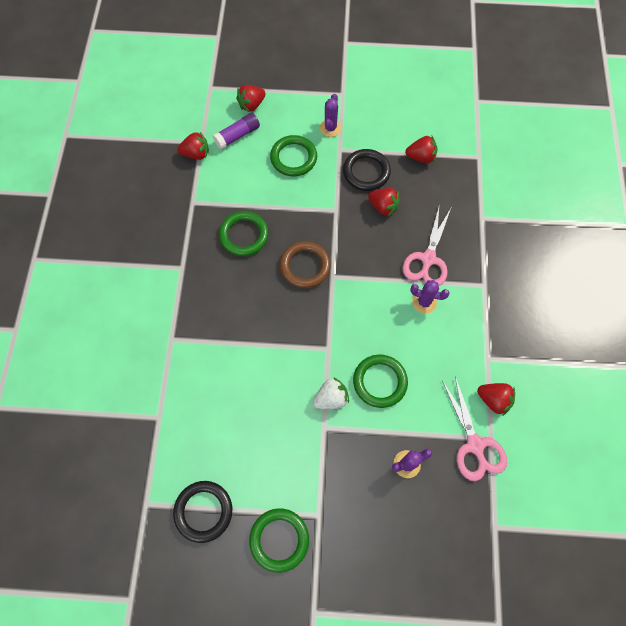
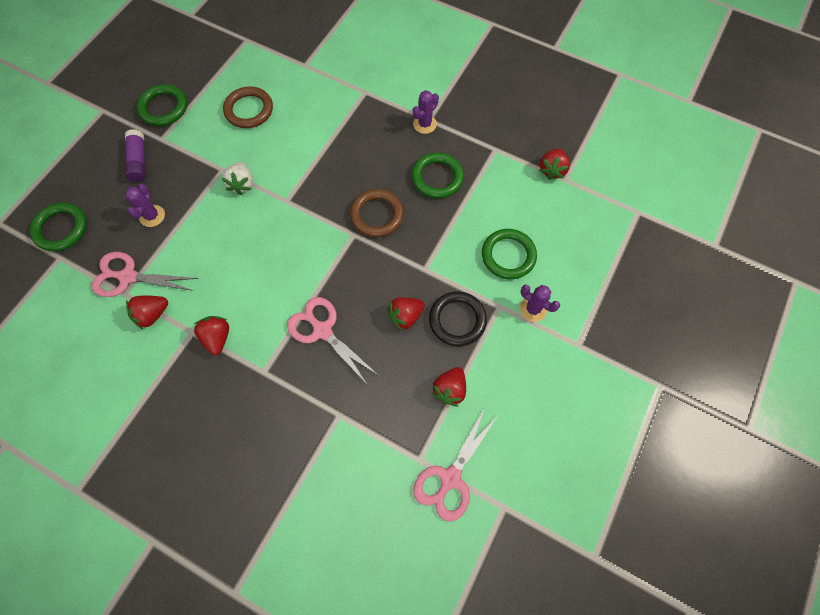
camera: 115 degrees right, 0 degrees up
(203, 511) = (217, 70): black ring -> none
(237, 135) = (560, 214): purple glue stick -> purple glue stick (139, 161)
(242, 442) = (249, 110): none -> brown ring
(251, 105) = (597, 242): red strawberry -> red strawberry (217, 337)
(380, 382) = (231, 227): green ring -> green ring (61, 229)
(424, 302) = (280, 303): purple cactus -> purple cactus (425, 124)
(478, 135) = (450, 478): none -> pink scissors

